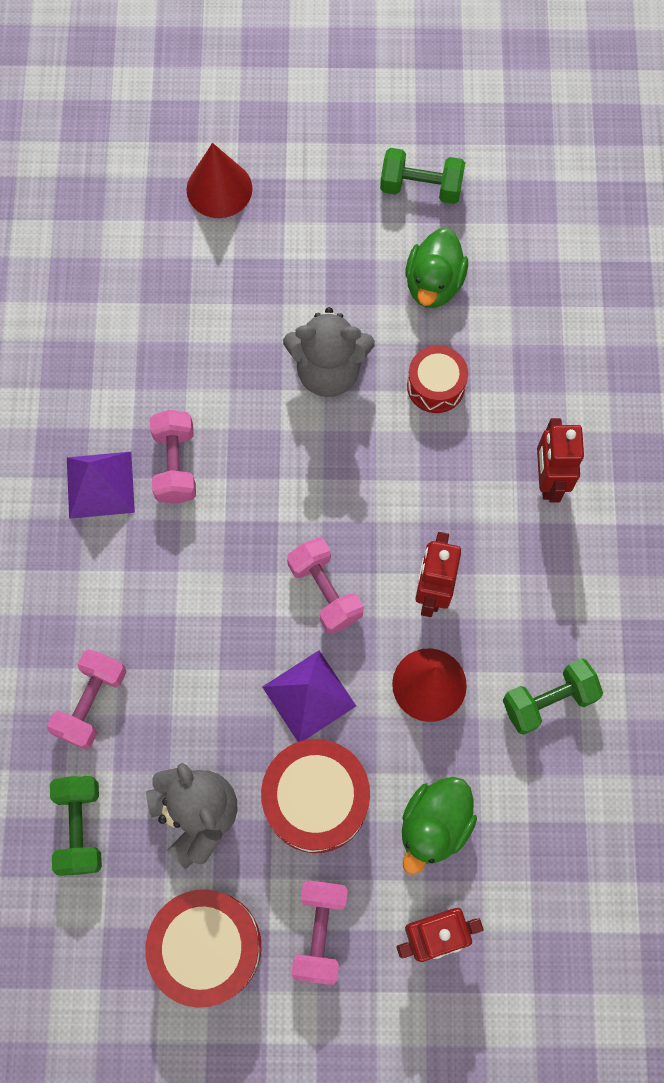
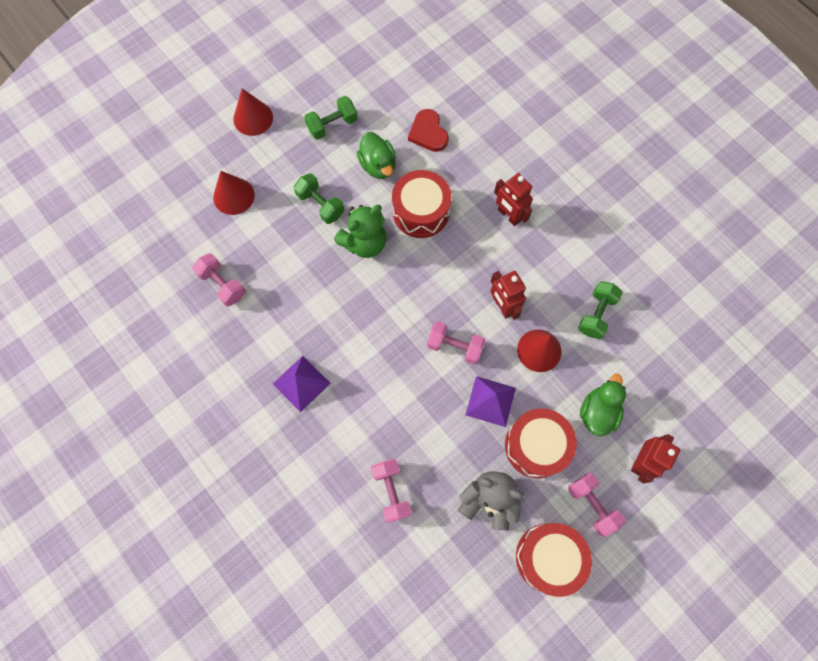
camera: 40 degrees left, 0 degrees up
(80, 827) = (439, 555): green dumbbell -> green dumbbell (320, 205)
(175, 465) = (330, 344): pink dumbbell -> pink dumbbell (222, 284)
(328, 105) = (253, 118): none -> red cone
(328, 371) = (364, 243): grey teddy bear -> green teddy bear
(434, 825) = (598, 412): green duck -> green duck turned 150 degrees counterclockwise
(435, 386) = (421, 212): red drum -> red drum, size x1.64
(538, 290) = (428, 133): none -> red heart

